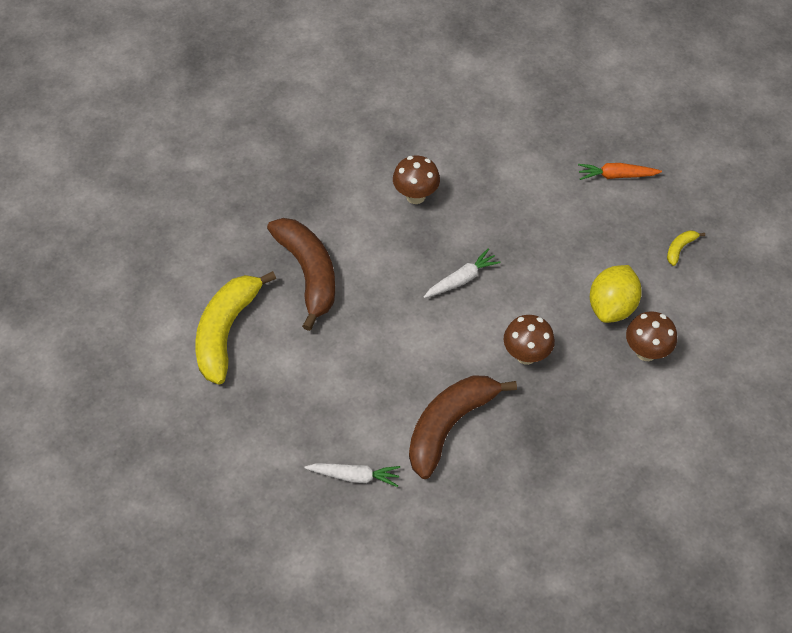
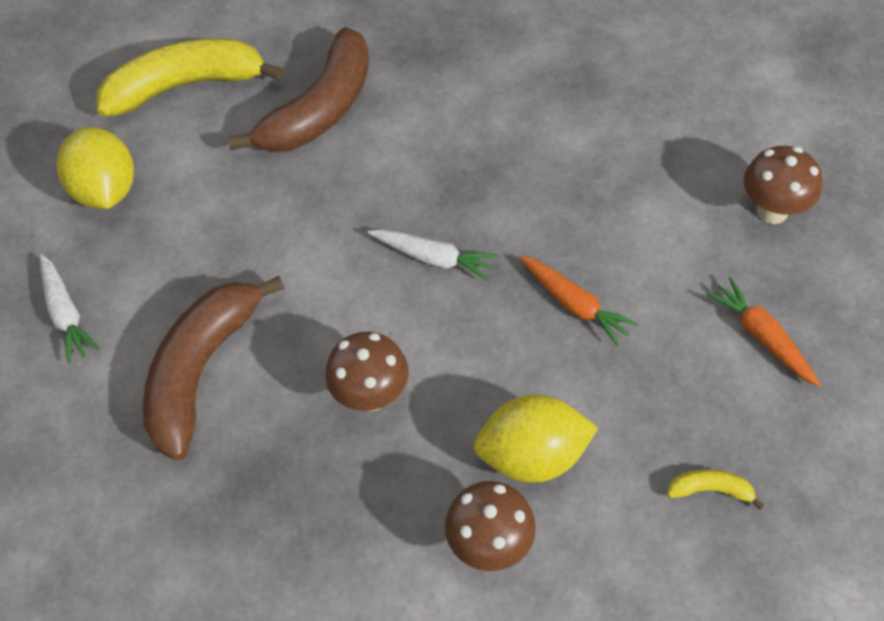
camera: 60 degrees right, 0 degrees up
(276, 413) = (106, 190): none -> yellow lemon
(415, 196) = (519, 141): brown mushroom -> brown mushroom (772, 211)
(449, 425) = (202, 370): brown banana -> brown banana turned 75 degrees counterclockwise
(539, 237) = (574, 304): none -> orange carrot

